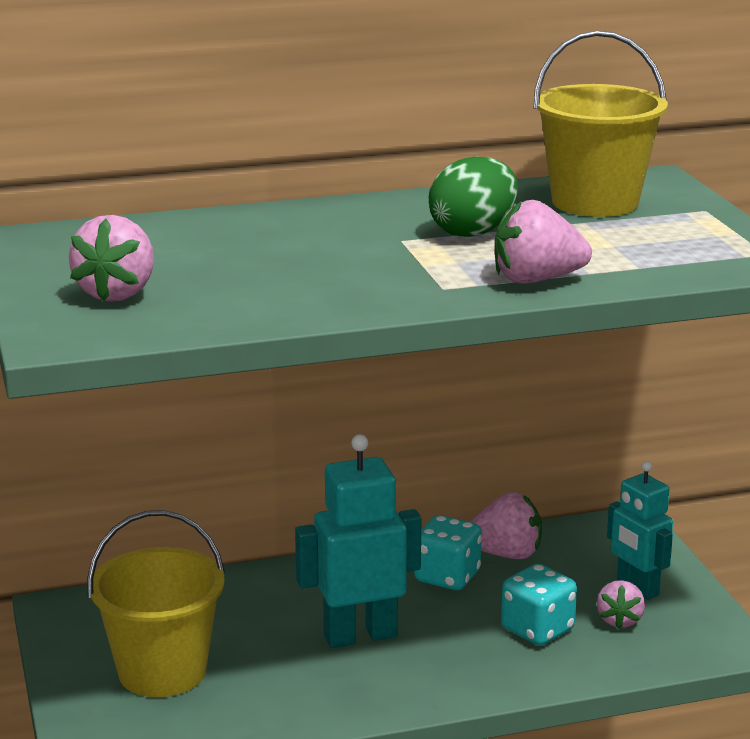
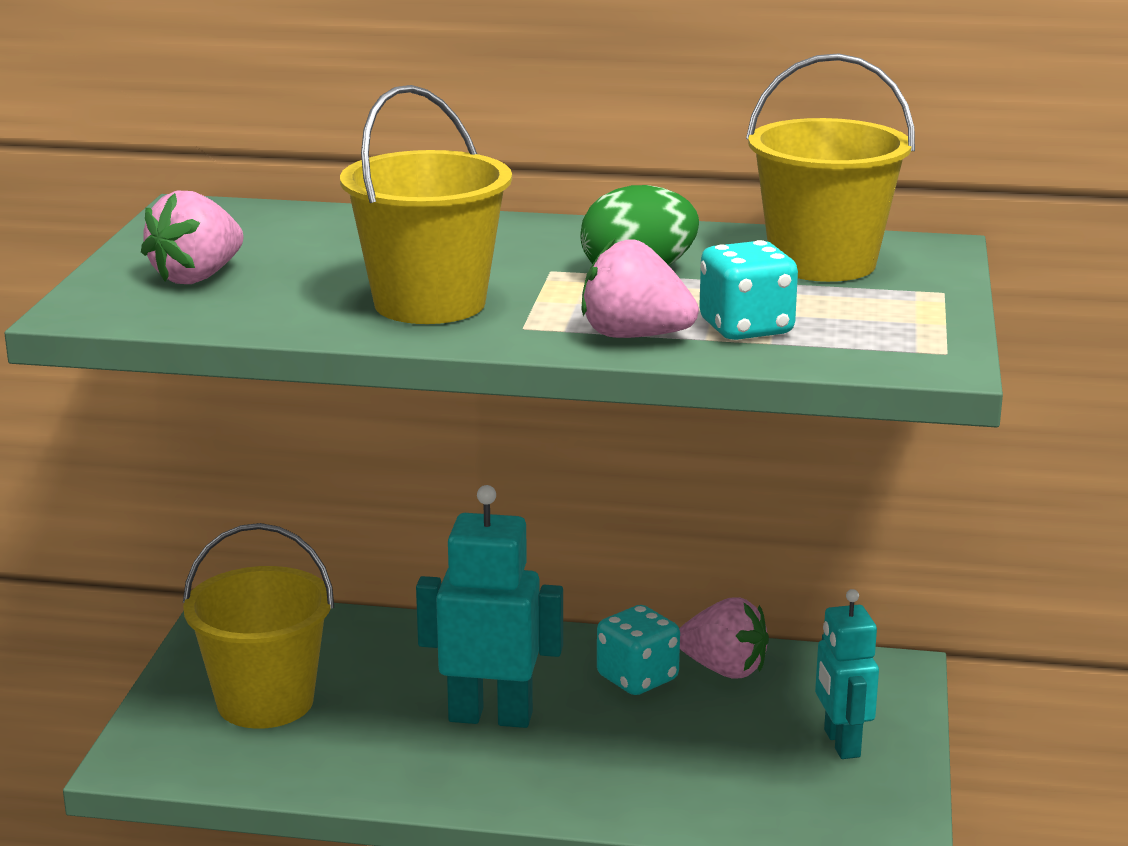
camera: 25 degrees right, 0 degrees up
(344, 282) = (429, 303): none -> yellow bucket
(537, 629) = (685, 759): turquoise dice -> turquoise dice (746, 328)
(619, 620) = (788, 773): pink strawberry -> none

